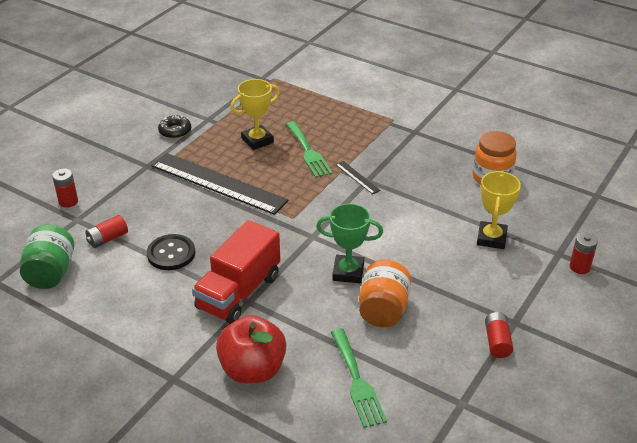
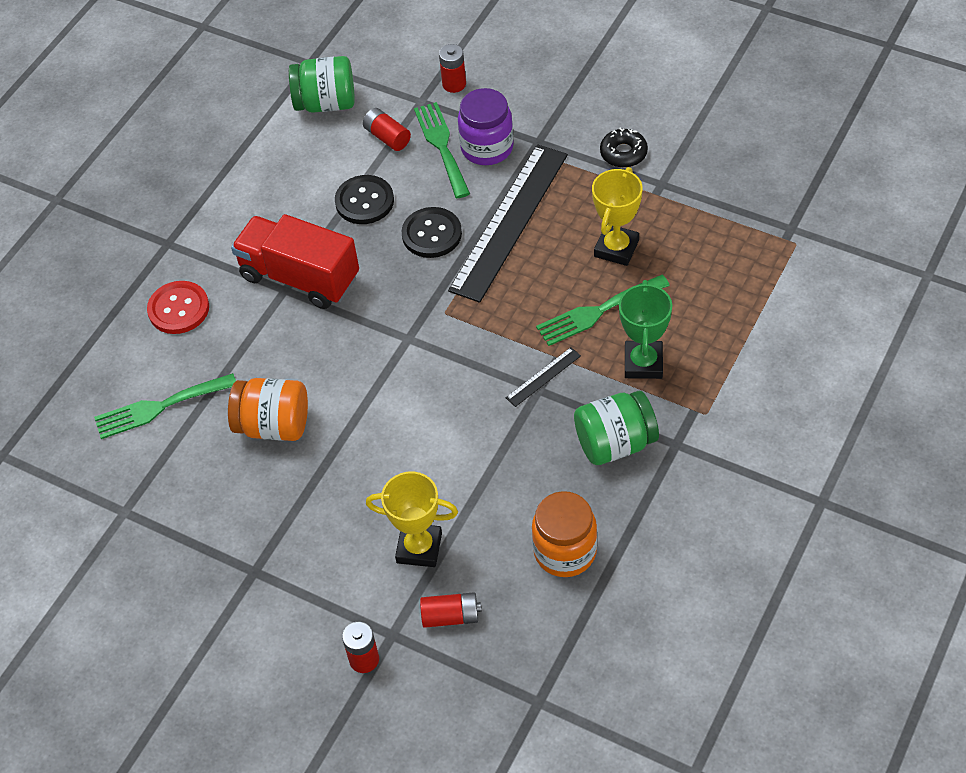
camera: 90 degrees right, 15 degrees up
(130, 211) = (441, 146): none -> green fork
(143, 189) = (487, 148): none -> purple jar
(217, 220) = (432, 234): none -> black button
(252, 369) = (178, 309): red apple -> red button
(257, 140) = (616, 248): yellow trophy -> yellow trophy turned 60 degrees clockwise
(348, 272) = (340, 383): green trophy -> green trophy (643, 363)
(412, 153) = (615, 443): none -> green jar
(497, 342) = (219, 550): red battery -> red battery (451, 616)

